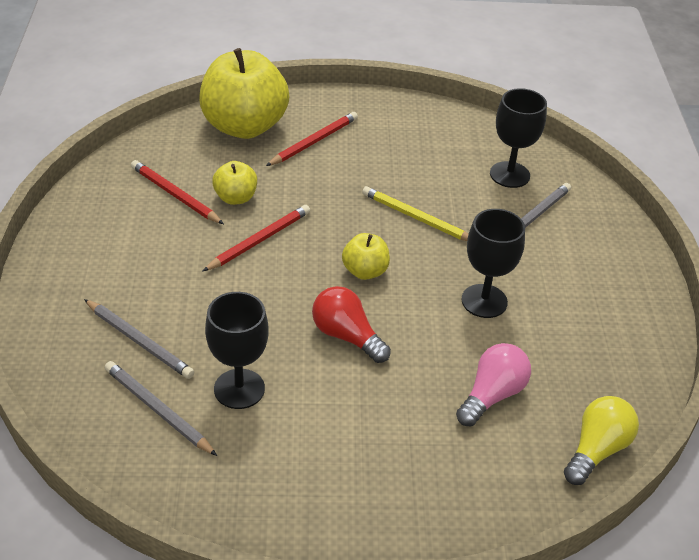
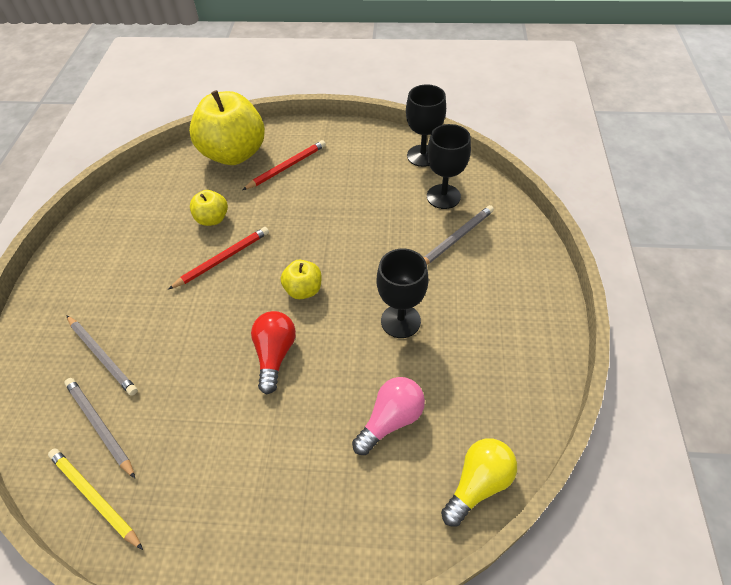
camera: 10 degrees right, 10 degrees up
(175, 195) = (165, 216): red pencil -> none
(239, 389) = (172, 406): black goblet -> black goblet (422, 156)
(346, 336) = (275, 354): red light bulb -> red light bulb turned 45 degrees clockwise
(417, 218) = (357, 238): yellow pencil -> yellow pencil (95, 497)

